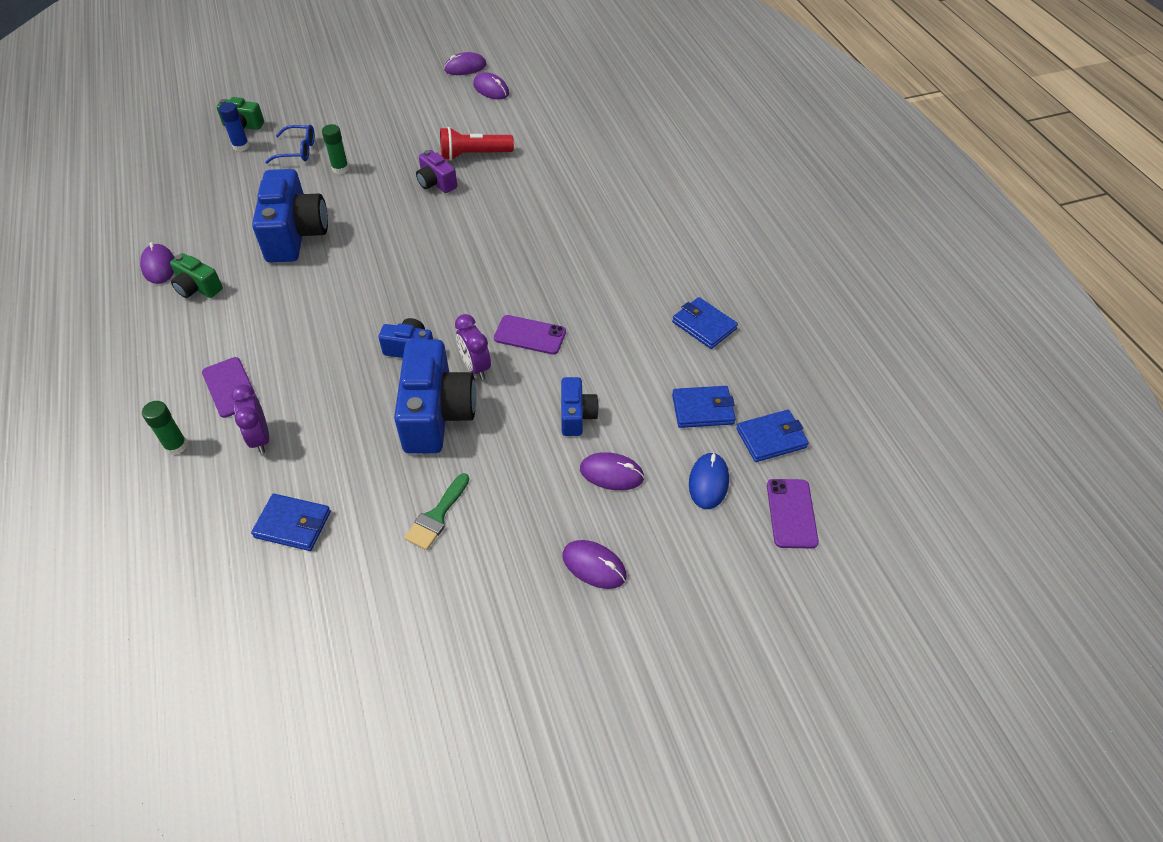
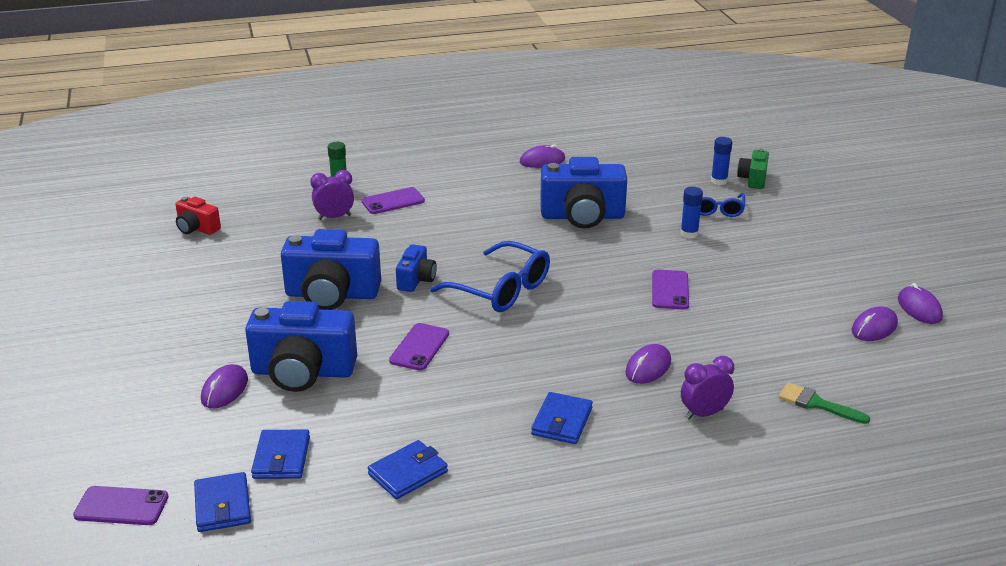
camera: 95 degrees right, 20 degrees down
(197, 288) = (513, 179): green camera -> none
(265, 586) = (197, 228): none -> red camera
(293, 524) = (245, 235): blue wallet -> blue wallet (562, 421)
(340, 168) = (689, 234): green glue stick -> blue glue stick
(431, 286) = (501, 289): none -> blue glasses
(436, 183) = (670, 290): purple camera -> purple phone
(437, 516) = (222, 296): green brush -> green brush (817, 404)
(473, 155) = (726, 314): red flashlight -> none
(475, 367) = (384, 315): purple clock -> purple clock (704, 414)
(576, 416) = (303, 372): blue camera -> blue camera, size x1.92
(594, 566) = (132, 374): purple mouse -> purple mouse (648, 367)
(708, 482) = (186, 451): blue mouse -> none

